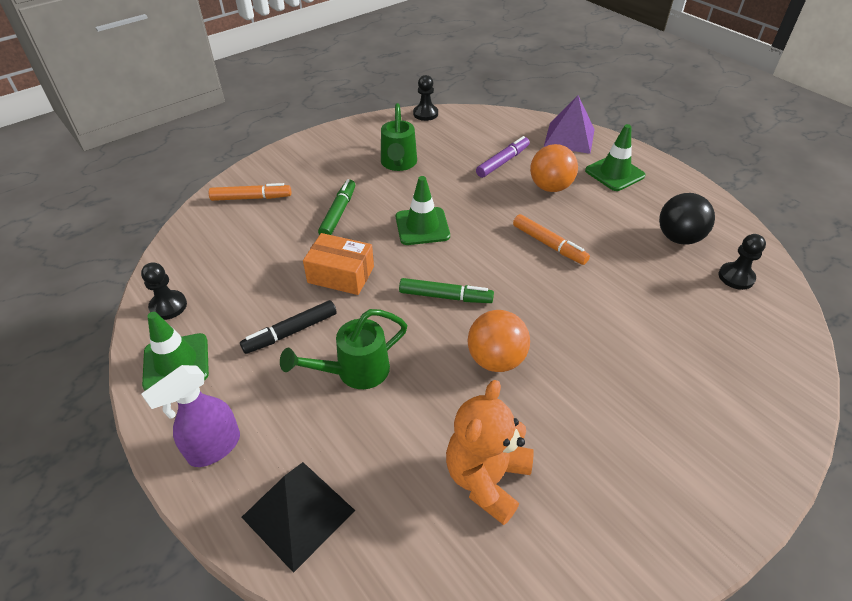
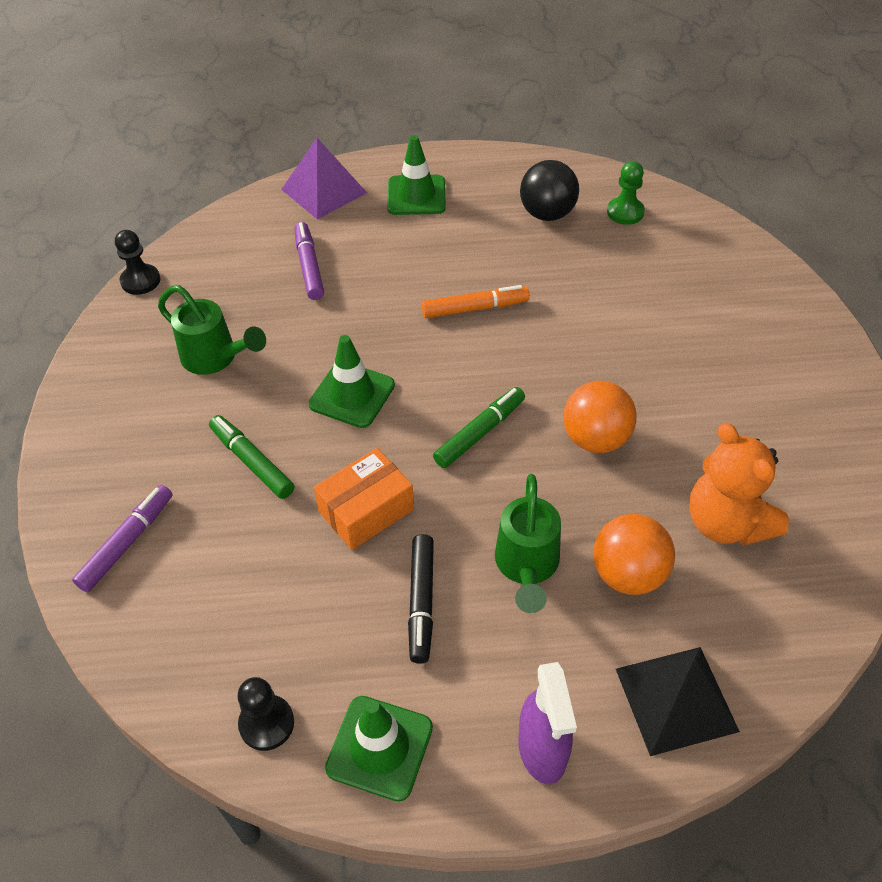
camera: 55 degrees left, 5 degrees up
(251, 198) = (127, 543): orange marker -> purple marker
(550, 187) = (390, 255): orange ball -> orange ball (628, 574)
(736, 277) = (625, 212): black pawn -> green pawn

